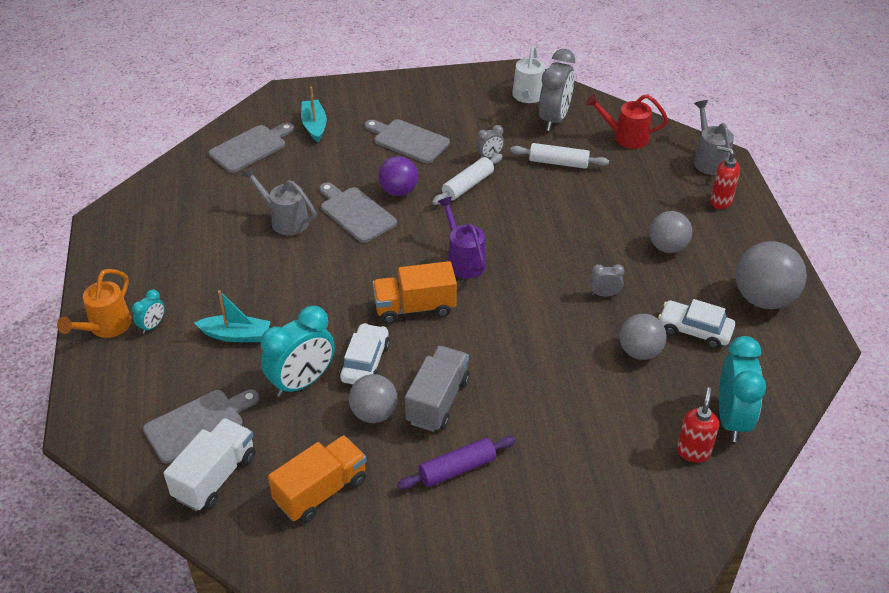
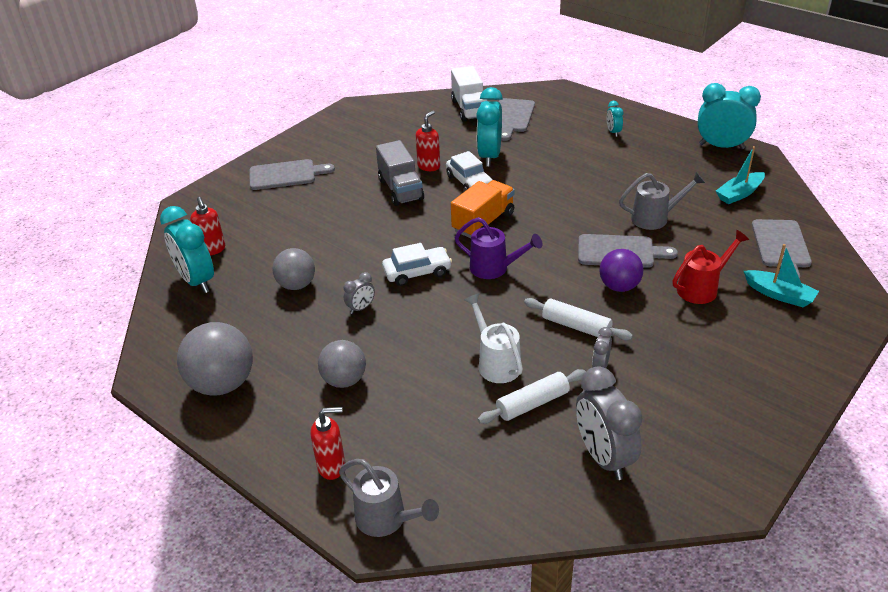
camera: 140 degrees right, 5 degrees down
(106, 327) = (634, 119): orange watering can -> none
(110, 243) = (721, 146): none -> turquoise clock
(236, 335) = (562, 153): turquoise boat -> turquoise boat (739, 194)
(321, 491) = (411, 130): orange truck -> none
(374, 413) = (429, 166): grey ball -> red soap dispenser
(408, 140) = (688, 334): grey cutting board -> grey cutting board (286, 175)
(457, 469) = (351, 171): purple rolling pin -> none
(468, 185) = (576, 326): white rolling pin -> white rolling pin turned 60 degrees counterclockwise
(527, 97) = (670, 469): white watering can -> white watering can (496, 362)
(625, 137) = (505, 486): red watering can -> red watering can (702, 288)
(694, 330) = (265, 323): white car -> white car (417, 272)

